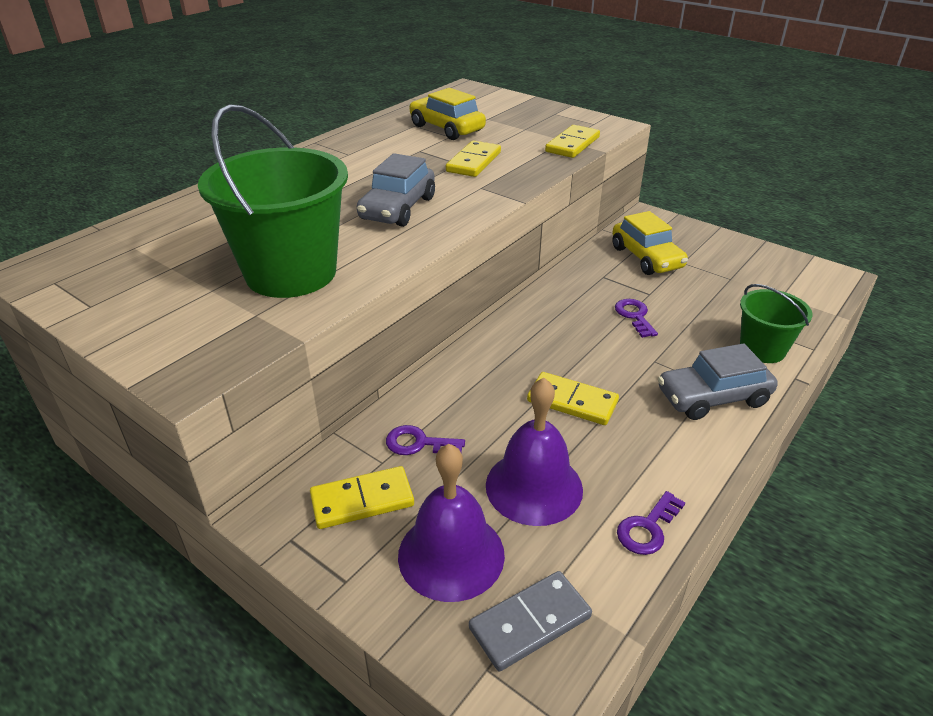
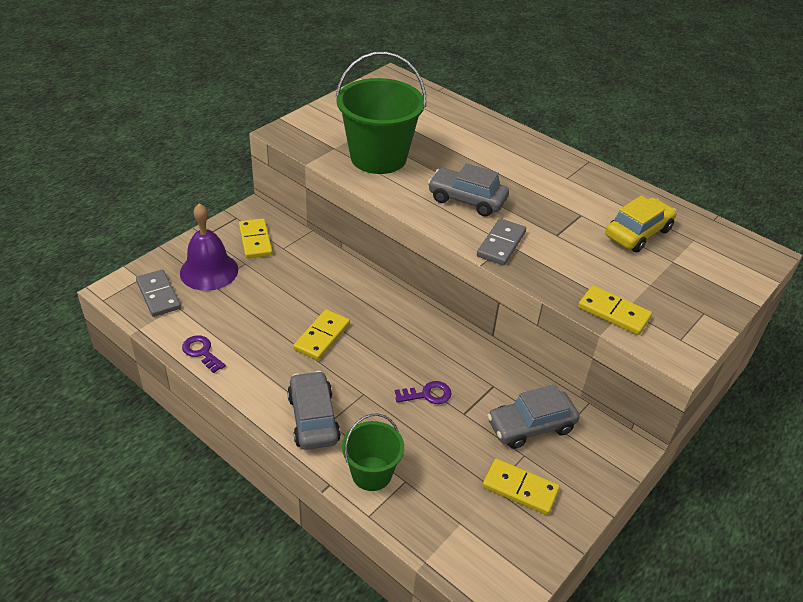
camera: 90 degrees right, 5 degrees up
(418, 443) = (295, 262): purple key -> none
(474, 162) = (559, 244): yellow domino -> yellow domino (520, 488)
(483, 190) = (501, 244): none -> grey domino
(534, 486) = (247, 307): purple bell -> none
(646, 258) = (531, 426): yellow car -> grey car

